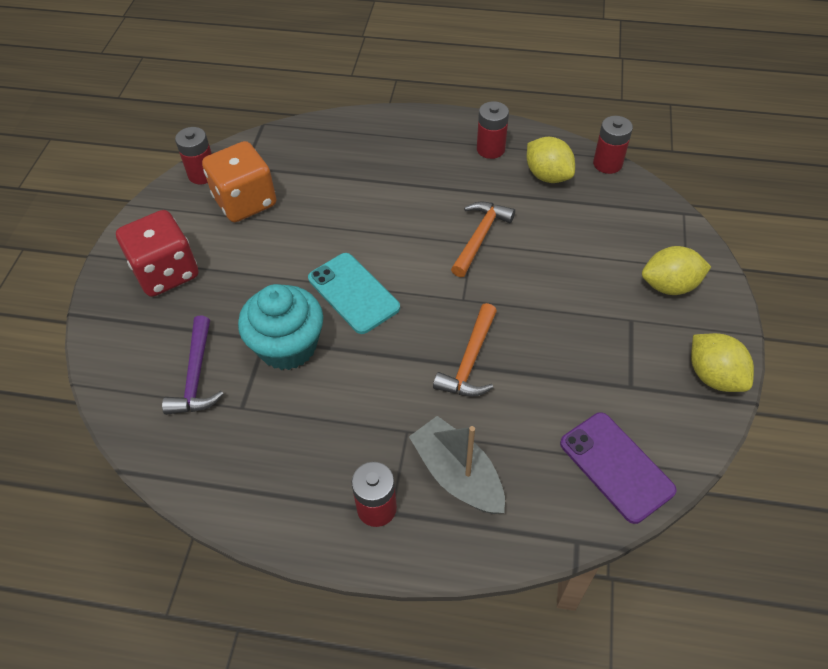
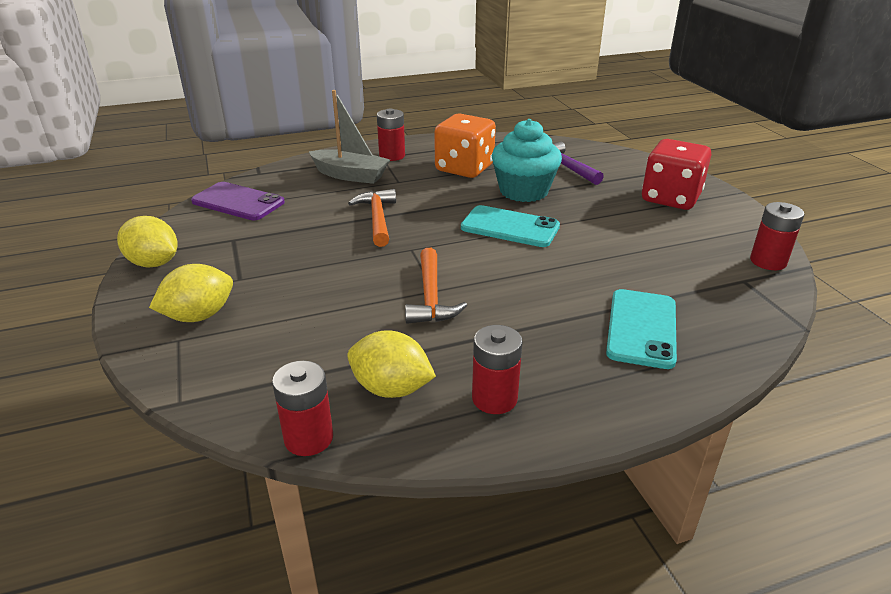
camera: 150 degrees right, 20 degrees down
(245, 201) = (692, 254): orange dice -> orange dice (464, 168)
(360, 159) = (641, 328): none -> turquoise phone

